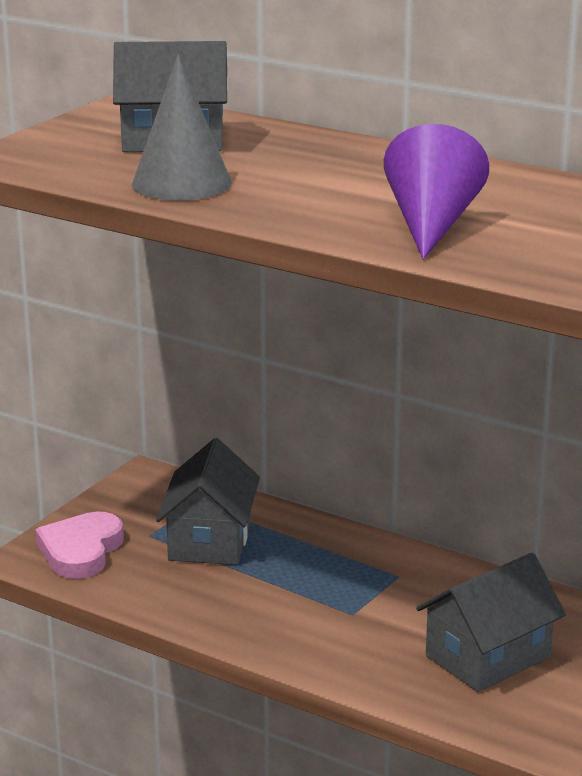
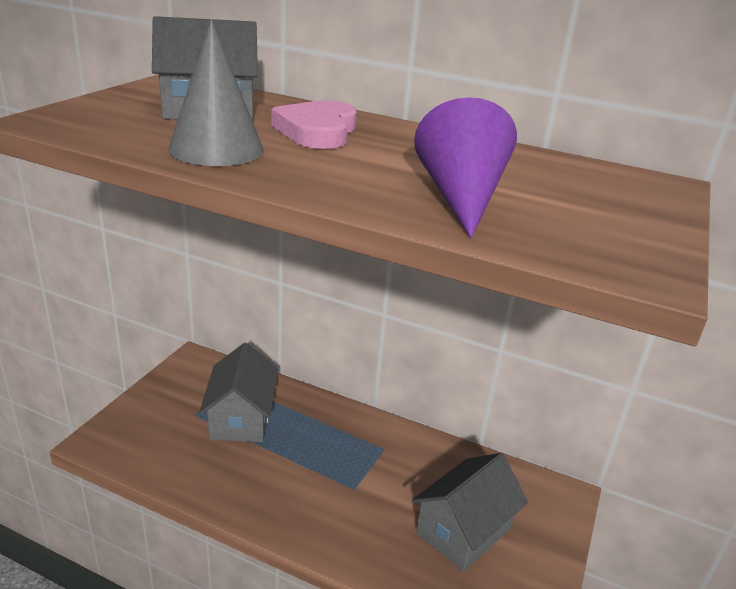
camera: 10 degrees left, 5 degrees up
(81, 551) = (140, 431): pink heart -> pink heart (317, 131)

